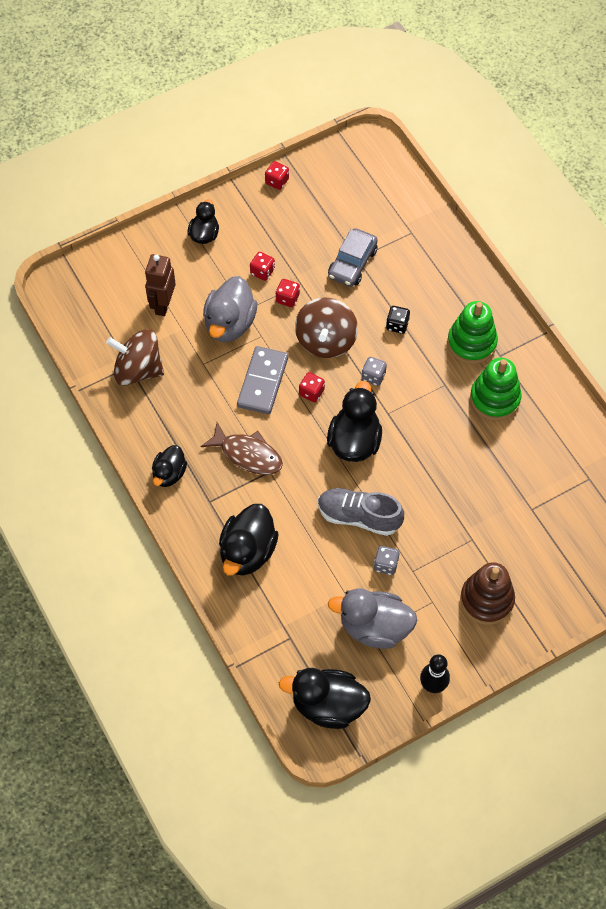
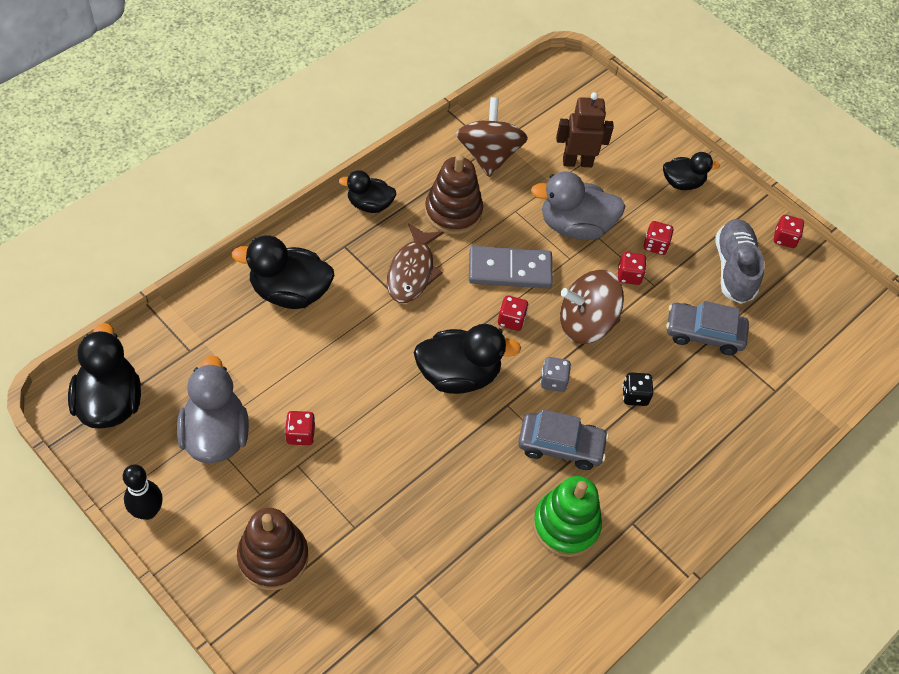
camera: 70 degrees right, 5 degrees down
(193, 411) = (453, 212): none -> brown stacking toy
(359, 516) = (358, 395): grey shoe -> grey shoe (734, 269)
(386, 565) = (300, 434): grey dice -> red dice
(430, 385) = (560, 445): none -> grey car
(471, 343) = (639, 485): green stacking toy -> none

